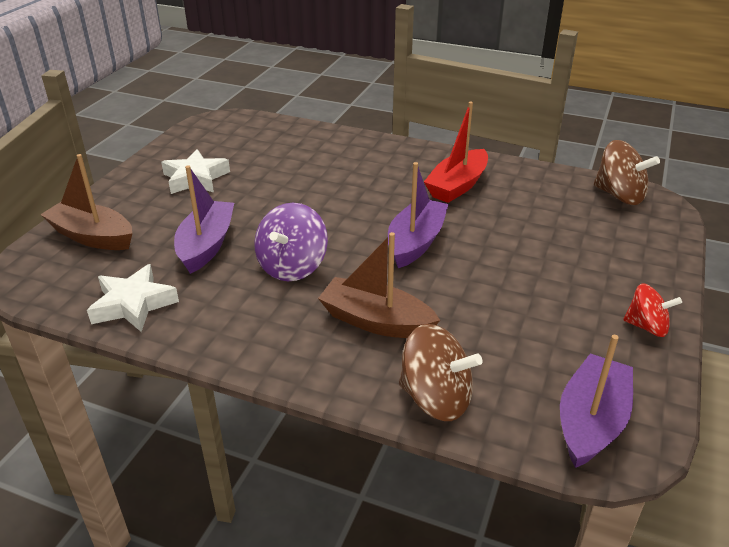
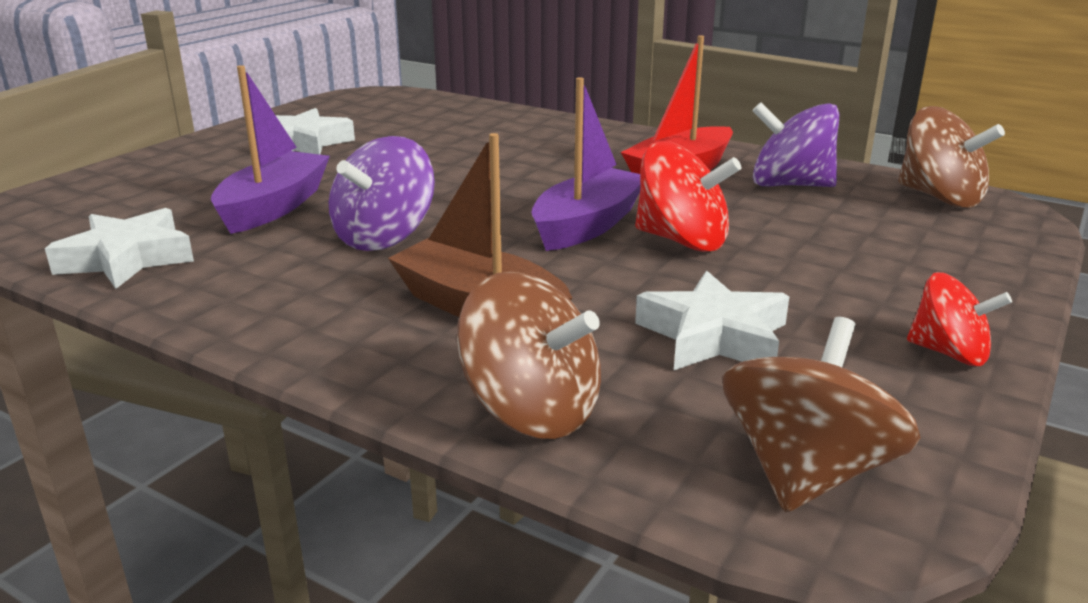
camera: 10 degrees right, 10 degrees down
(92, 236) = (124, 188): brown boat -> none
(477, 250) = (682, 240): none -> red spinning top
(518, 329) = (713, 336): none -> white star
(528, 192) = (790, 185): none -> purple spinning top
(591, 421) = (806, 472): purple boat -> brown spinning top

